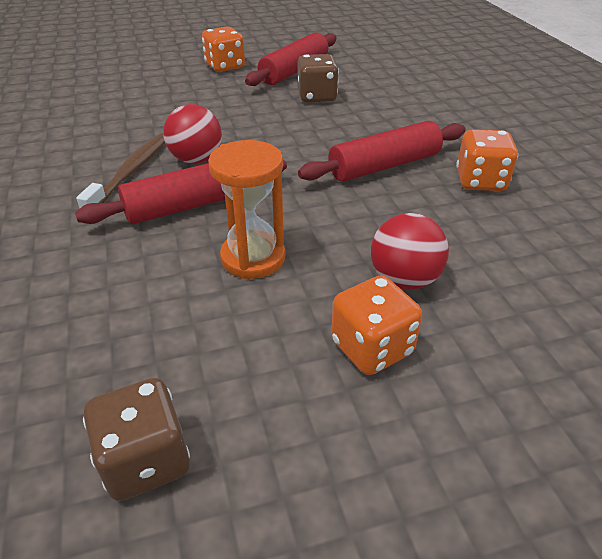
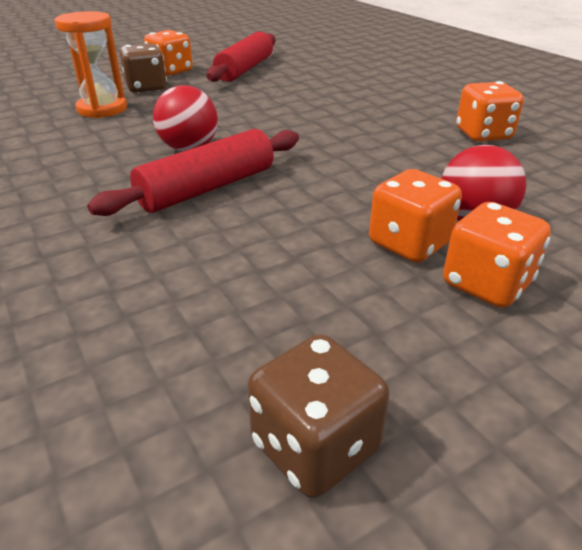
camera: 15 degrees left, 5 degrees down
(131, 172) = (121, 167): brown toothbrush -> none
(253, 258) = (307, 225): orange hourglass -> orange hourglass (102, 109)
(317, 97) = (281, 87): brown dice -> brown dice (146, 88)
(329, 293) = (409, 244): none -> orange dice
(384, 166) = (386, 133): red rolling pin -> none

